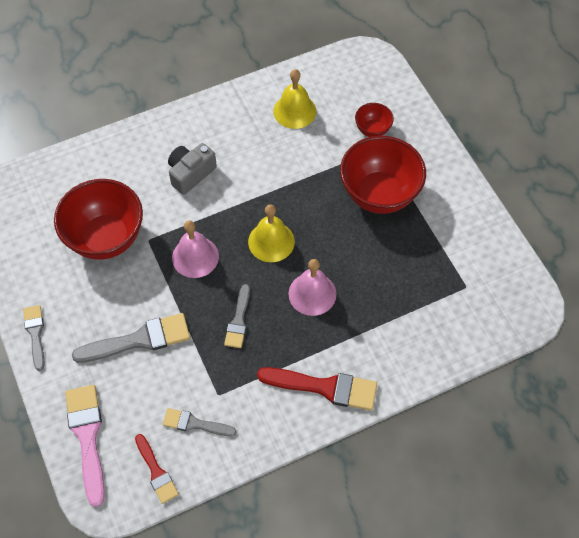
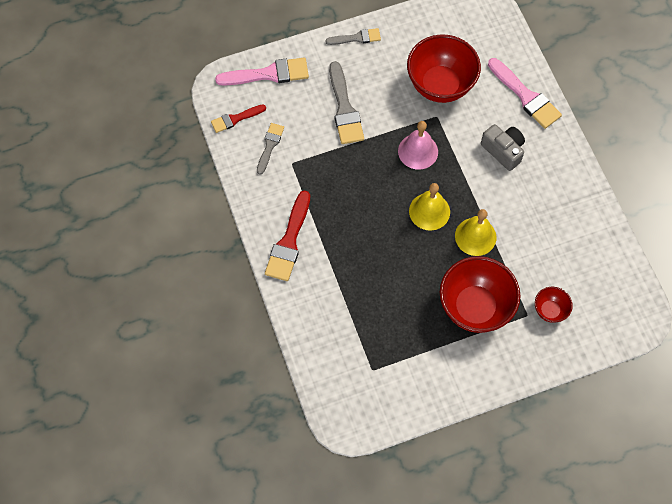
camera: 95 degrees right, 5 degrees up
(120, 154) = (525, 96): none -> pink brush
(238, 320) = (355, 181): grey brush -> none
(294, 111) = (573, 242): yellow bell -> yellow bell (475, 236)
(312, 293) = (375, 240): pink bell -> none

